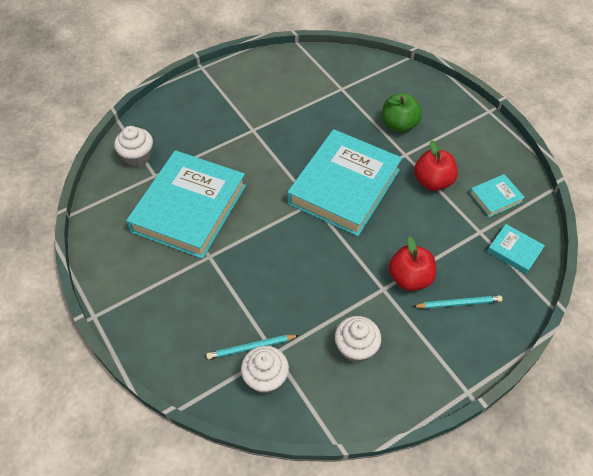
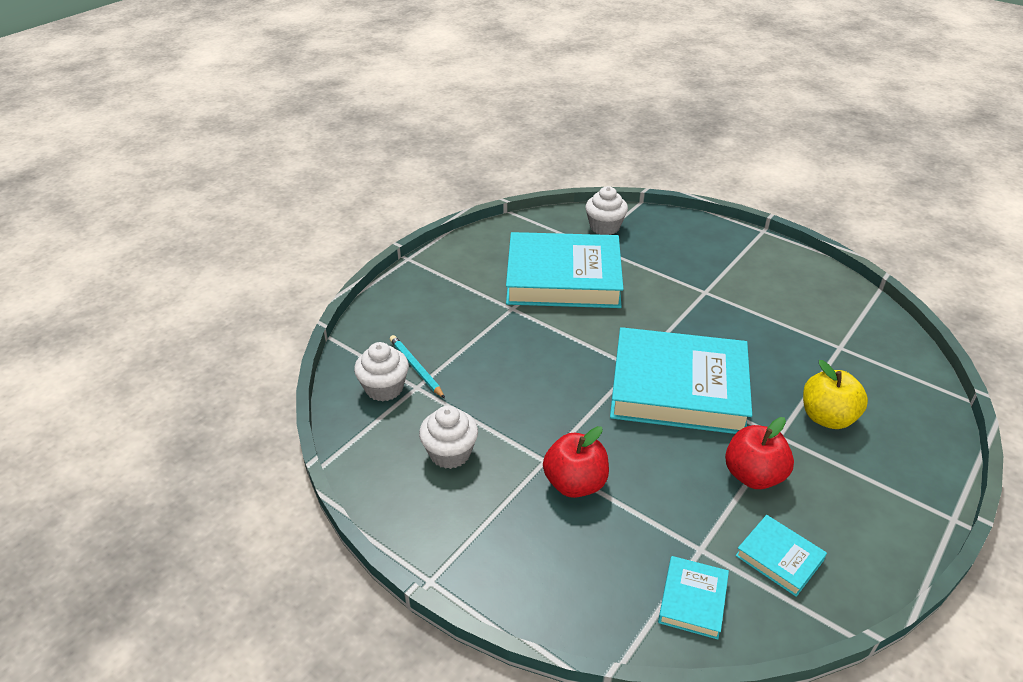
camera: 70 degrees right, 15 degrees down
(399, 125) = (827, 417): green apple -> yellow apple
(458, 303) = (562, 545): turquoise pencil -> none

